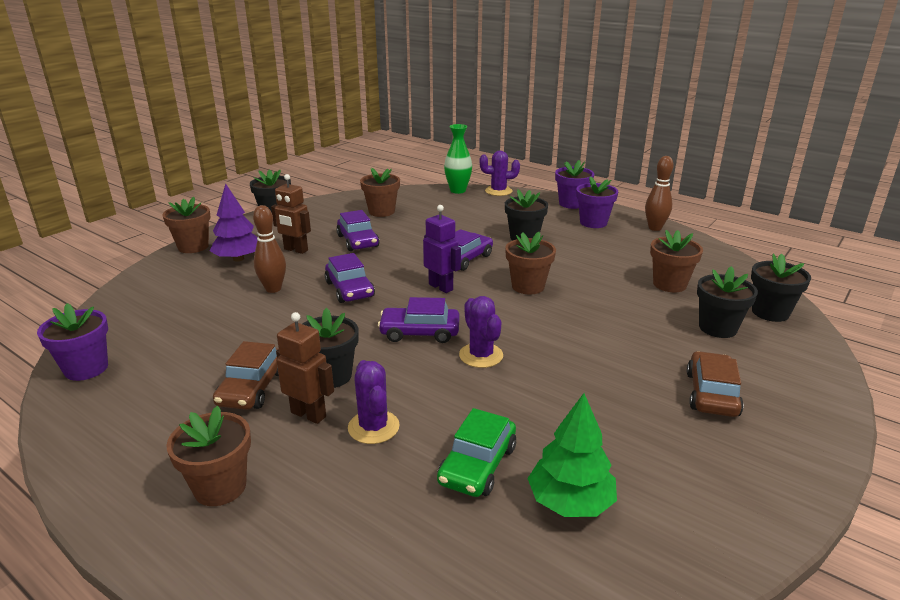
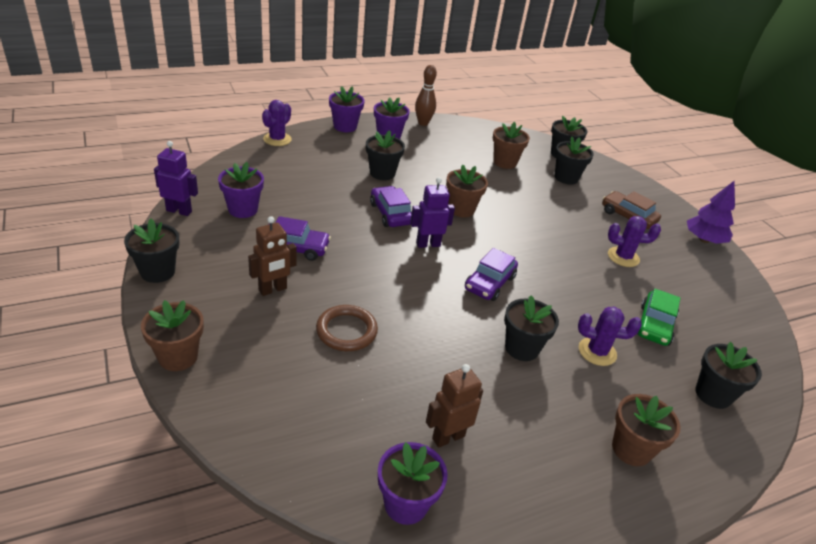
camera: 65 degrees left, 10 degrees up
(238, 259) = (251, 332): purple tree -> purple tree (704, 240)
(252, 388) = (513, 396): brown car -> none
(273, 289) = (346, 331): brown bowling pin -> brown ring
(309, 414) = (566, 377): brown robot -> brown robot (448, 437)
(350, 197) = (179, 211): none -> purple robot
(350, 289) = (389, 288): purple car -> none
(378, 549) = (713, 394): none -> black flower pot
(381, 211) = (243, 209): brown flower pot -> purple flower pot
(458, 190) = (248, 154): green vase -> none
(477, 465) = (654, 325): green car -> green car turned 60 degrees clockwise
(481, 355) = (539, 271): purple cactus -> purple cactus (623, 257)
(570, 502) = (697, 308): green tree -> none

